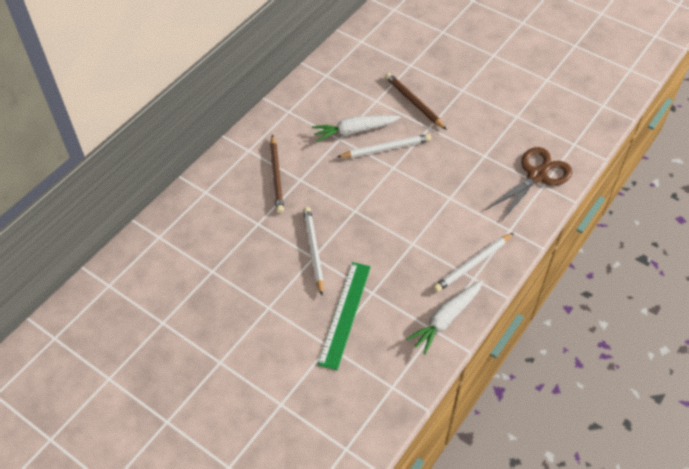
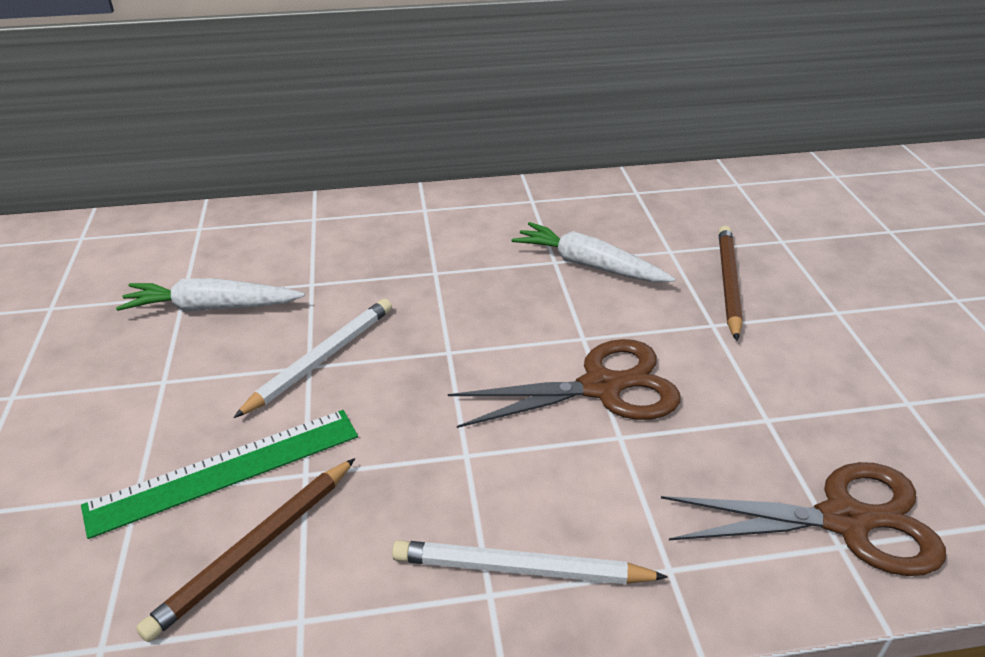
camera: 45 degrees right, 15 degrees down
(276, 176) = (413, 252): brown pencil -> brown pencil (255, 549)
(386, 148) = (605, 310): white pencil -> none
(423, 183) = (601, 387): none -> brown scissors
(446, 319) = (344, 619): white carrot -> white carrot (211, 308)

